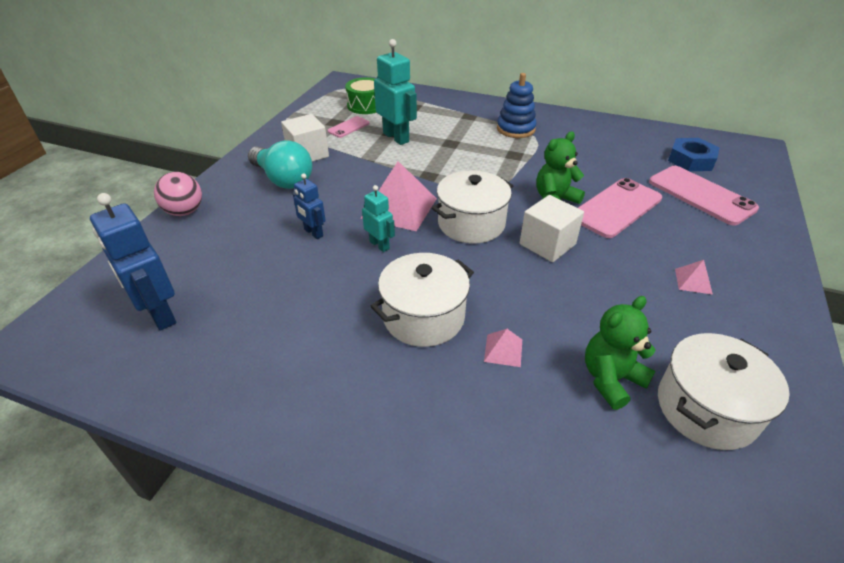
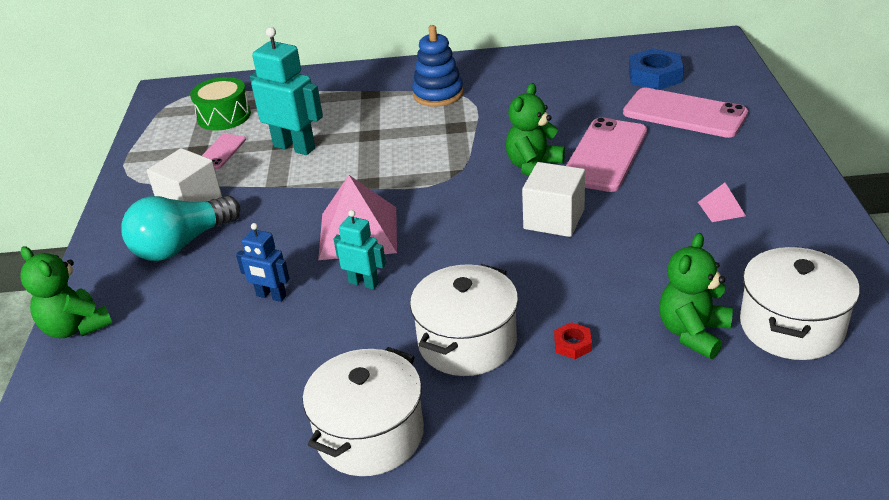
camera: 20 degrees left, 5 degrees down
(159, 314) = (144, 454): blue robot -> none
(185, 212) = (75, 327): pink ball -> green teddy bear
(283, 179) = (181, 245): turquoise light bulb -> turquoise light bulb turned 120 degrees clockwise
(471, 223) = (455, 223): white pot -> white pot (370, 435)
(503, 350) = (572, 344): pink pyramid -> red nut

